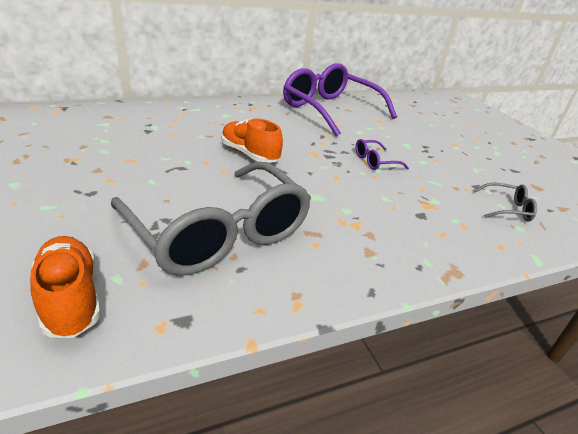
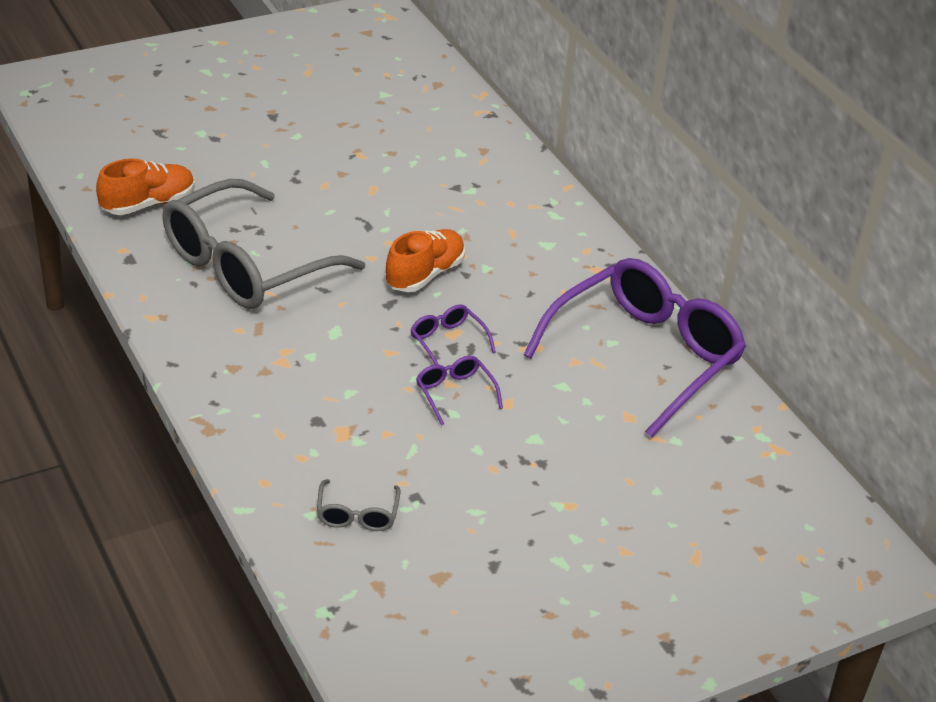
camera: 85 degrees right, 5 degrees up
(323, 157) = (447, 342): none -> purple glasses

